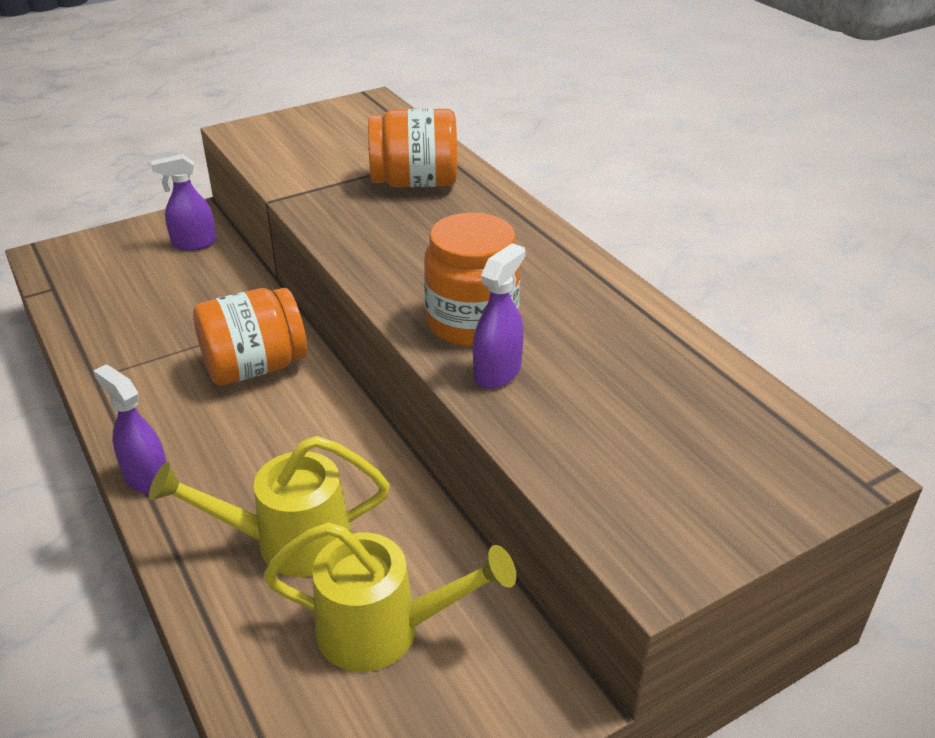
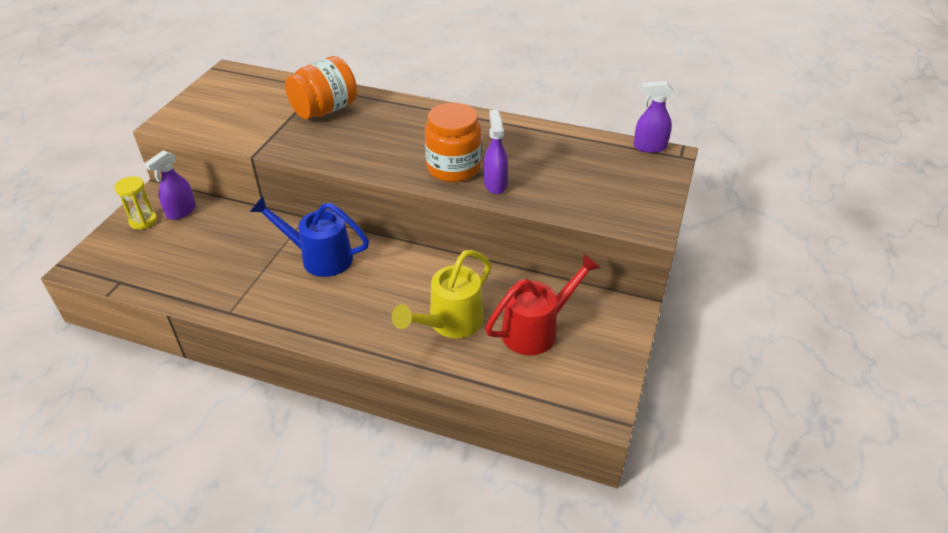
camera: 40 degrees left, 5 degrees up
(146, 478) = (337, 340): purple spray bottle -> purple spray bottle (649, 147)
(150, 236) = (143, 221): none -> yellow hourglass
(255, 367) = (319, 257): orange jar -> blue watering can
(383, 630) = (536, 330): yellow watering can -> red watering can

